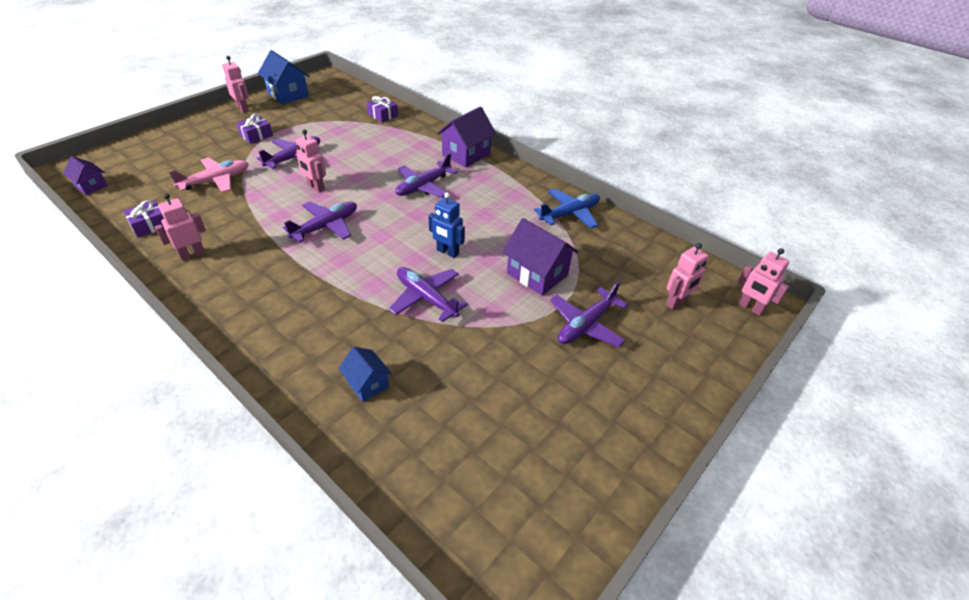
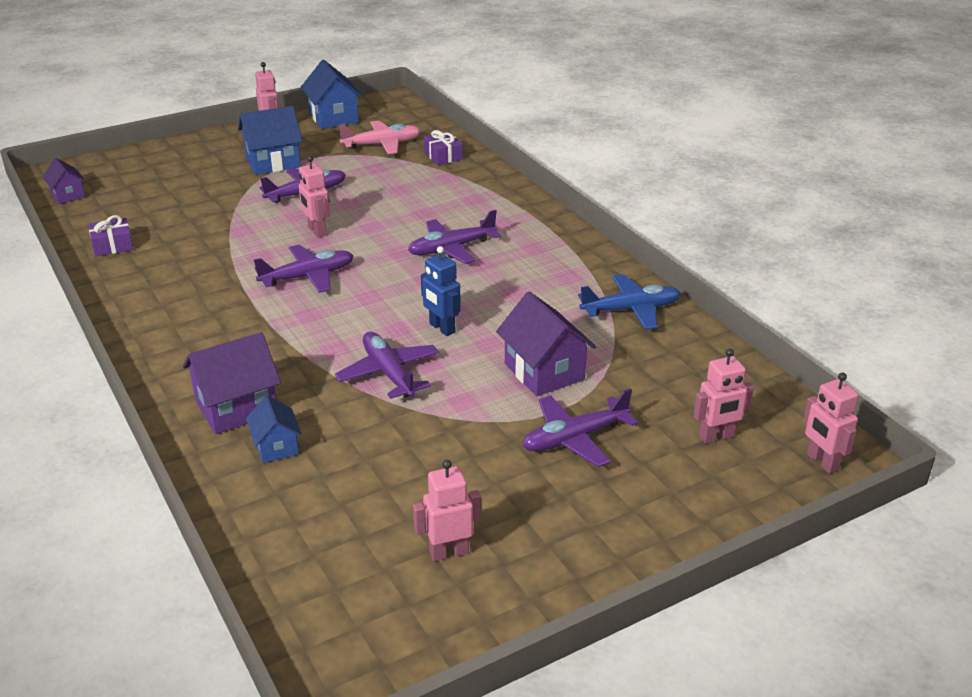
camera: 20 degrees right, 10 degrees down
(192, 254) = (145, 283): pink robot -> pink robot (449, 552)
(216, 181) = (204, 208): pink plane -> pink plane (382, 144)
(256, 135) = (273, 162): purple gift -> blue house
(466, 154) = (529, 218): purple house -> purple house (236, 408)

